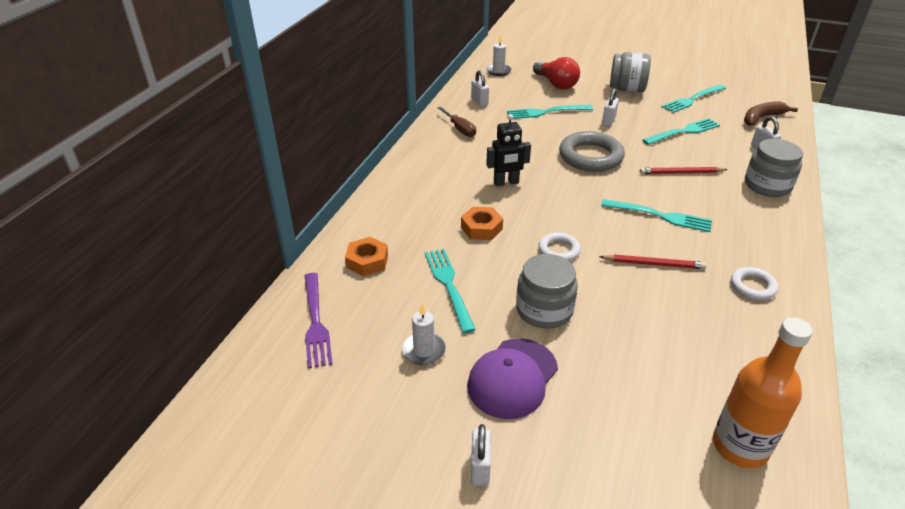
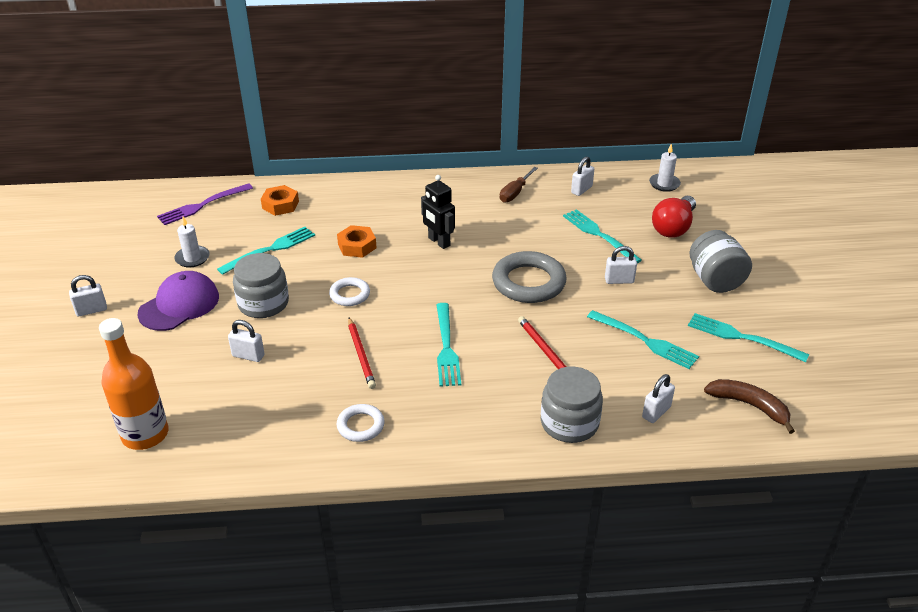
camera: 65 degrees right, 0 degrees up
(512, 378) = (179, 305): purple cap -> purple cap turned 120 degrees clockwise
(629, 338) = (248, 356): none -> white padlock

